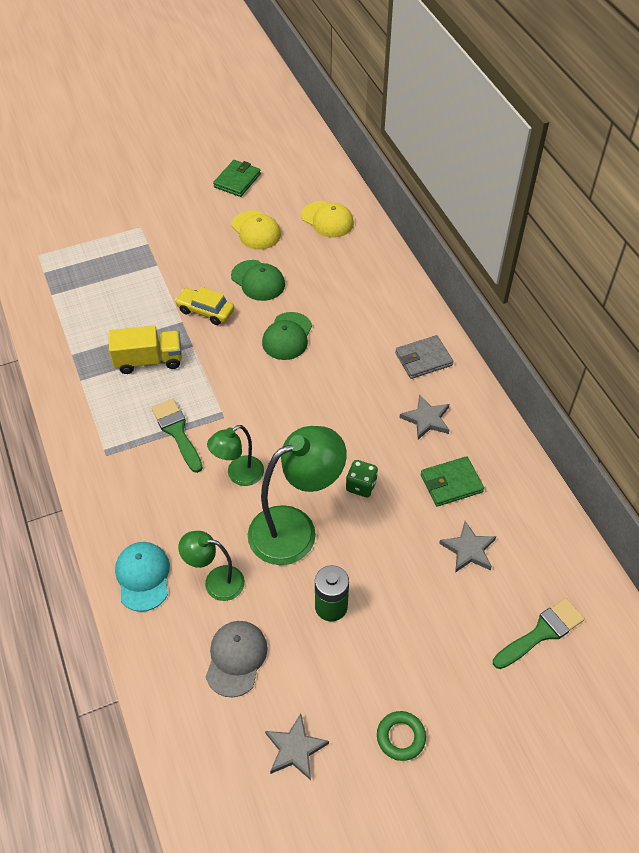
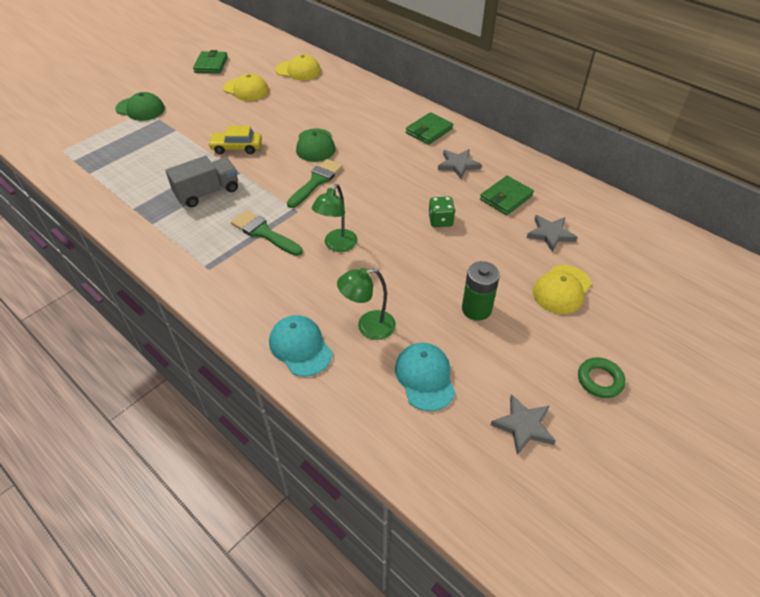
camera: 25 degrees left, 5 degrees down
(149, 360) = (207, 192): yellow truck -> grey truck
(236, 658) = (425, 377): grey cap -> turquoise cap
(258, 281) = (268, 118): green cap -> green cap (140, 109)
(295, 529) = (409, 266): green lamp -> none
(423, 359) = (429, 131): grey wallet -> green wallet
(433, 621) = (561, 289): none -> yellow cap
(541, 632) = (642, 268): green brush -> green brush (316, 181)

